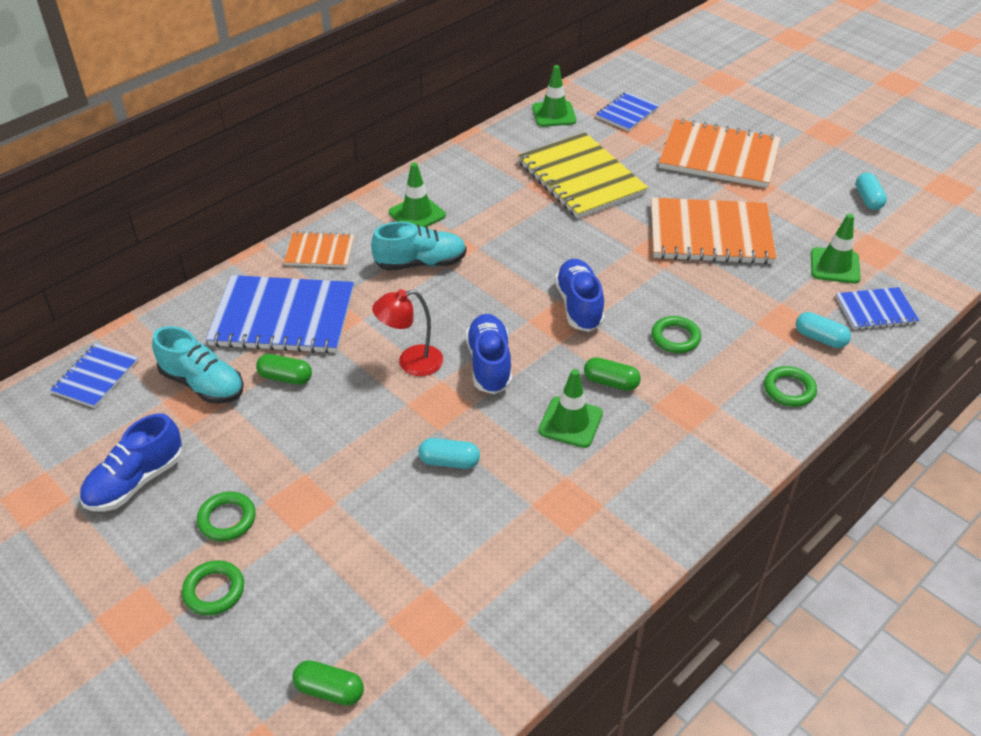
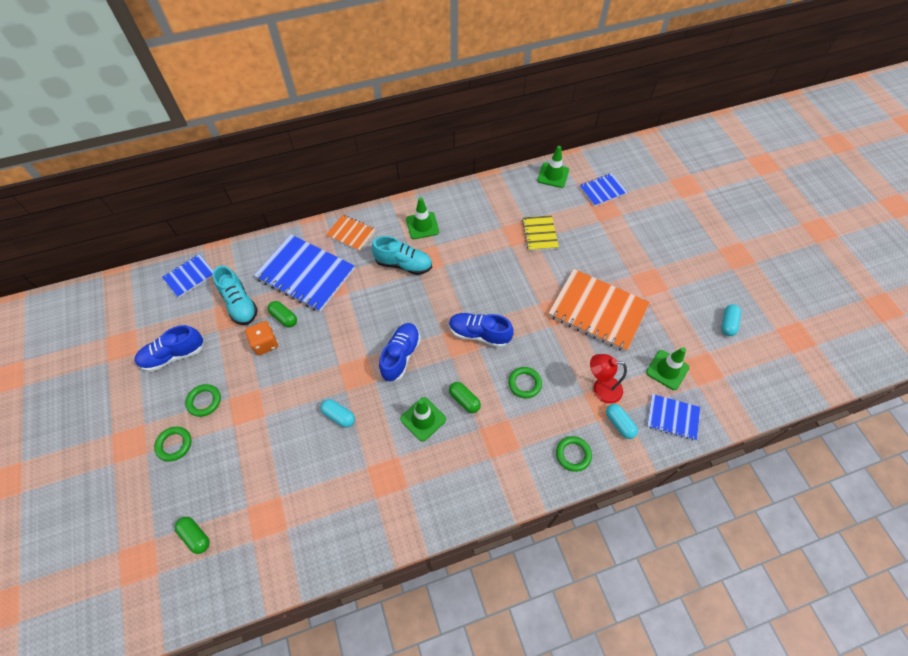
camera: 25 degrees right, 15 degrees up
(277, 417) = (265, 343): none -> orange dice
(411, 362) = (357, 336): red lamp -> red lamp (601, 389)
(579, 306) = (479, 334): blue shoe -> blue shoe turned 90 degrees counterclockwise
(580, 178) = (539, 234): yellow notebook -> yellow notebook, size x0.53
(719, 156) = (644, 249): orange notebook -> none

